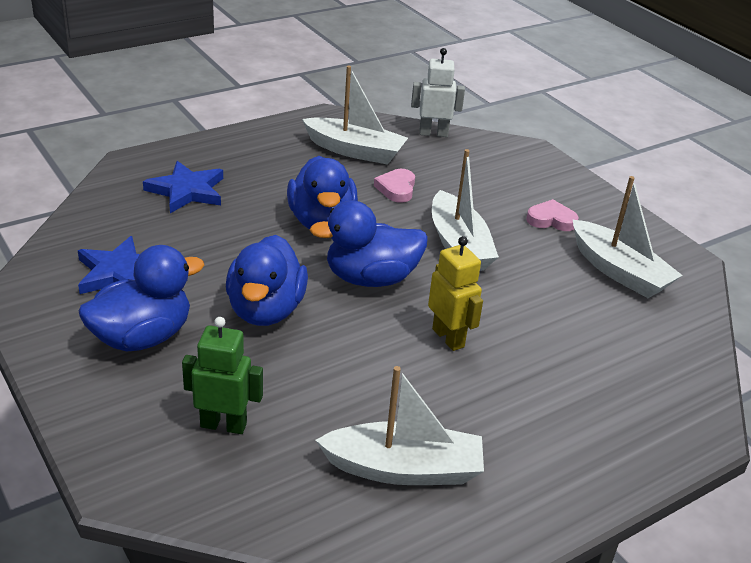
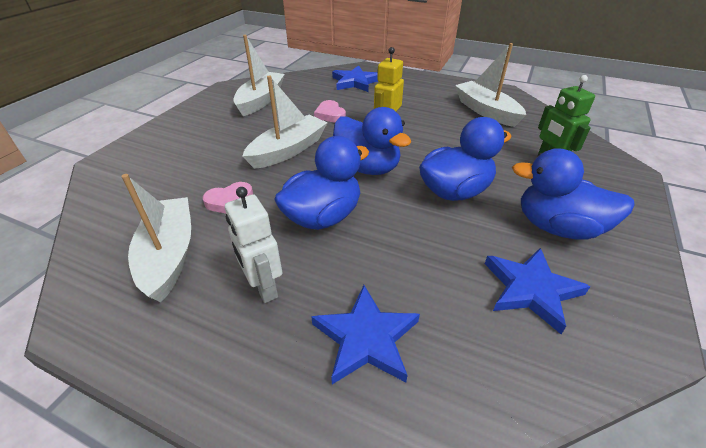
camera: 120 degrees left, 5 degrees up
(433, 133) = (93, 221): white robot -> white robot (263, 287)
(551, 220) = (219, 129): pink heart -> pink heart (330, 114)
(633, 386) = (355, 82): none -> blue star

